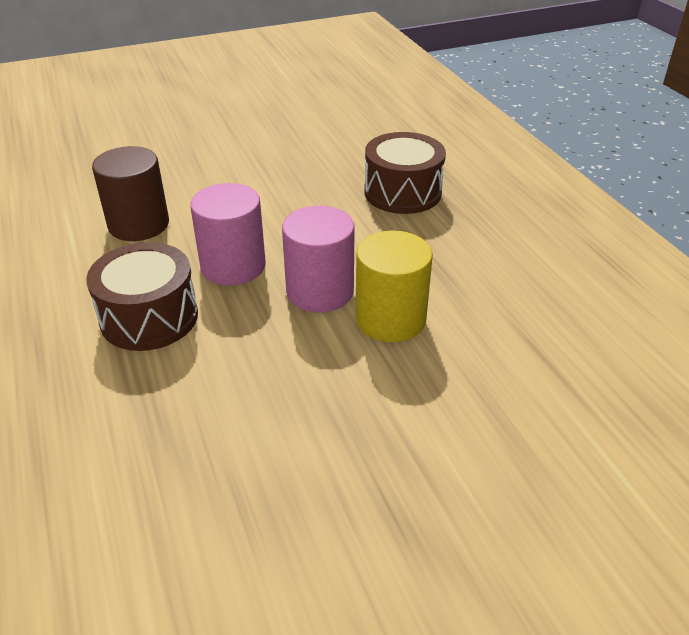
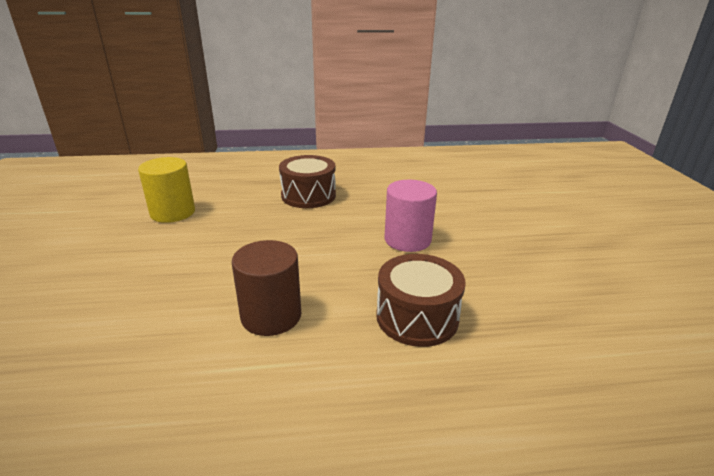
camera: 75 degrees left, 10 degrees down
(233, 266) = (363, 270): pink cylinder -> none
(390, 319) = (442, 221): yellow cylinder -> yellow cylinder (172, 212)

